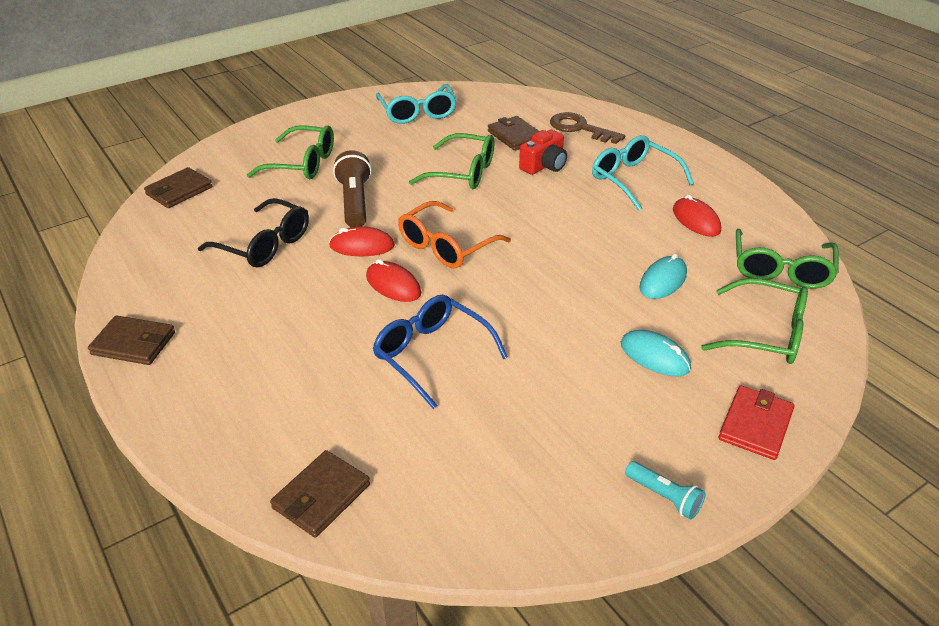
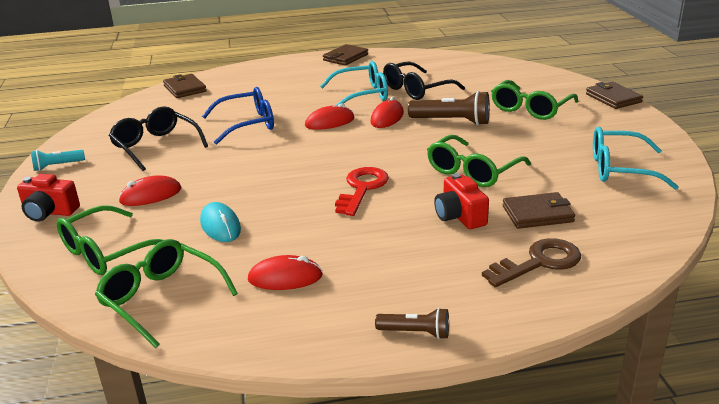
camera: 115 degrees right, 10 degrees down
(179, 191) = (510, 70): brown wallet -> brown wallet (613, 98)
(446, 246) = (359, 146): orange glasses -> none
(534, 221) = (362, 188): none -> red key
(544, 417) = (155, 146): none -> black glasses
(633, 179) = (394, 264): turquoise glasses -> turquoise glasses (362, 95)
(654, 356) = (150, 195): turquoise mouse -> red mouse
(695, 156) = (415, 332): none -> brown flashlight
(755, 425) = (49, 212): red wallet -> red camera

